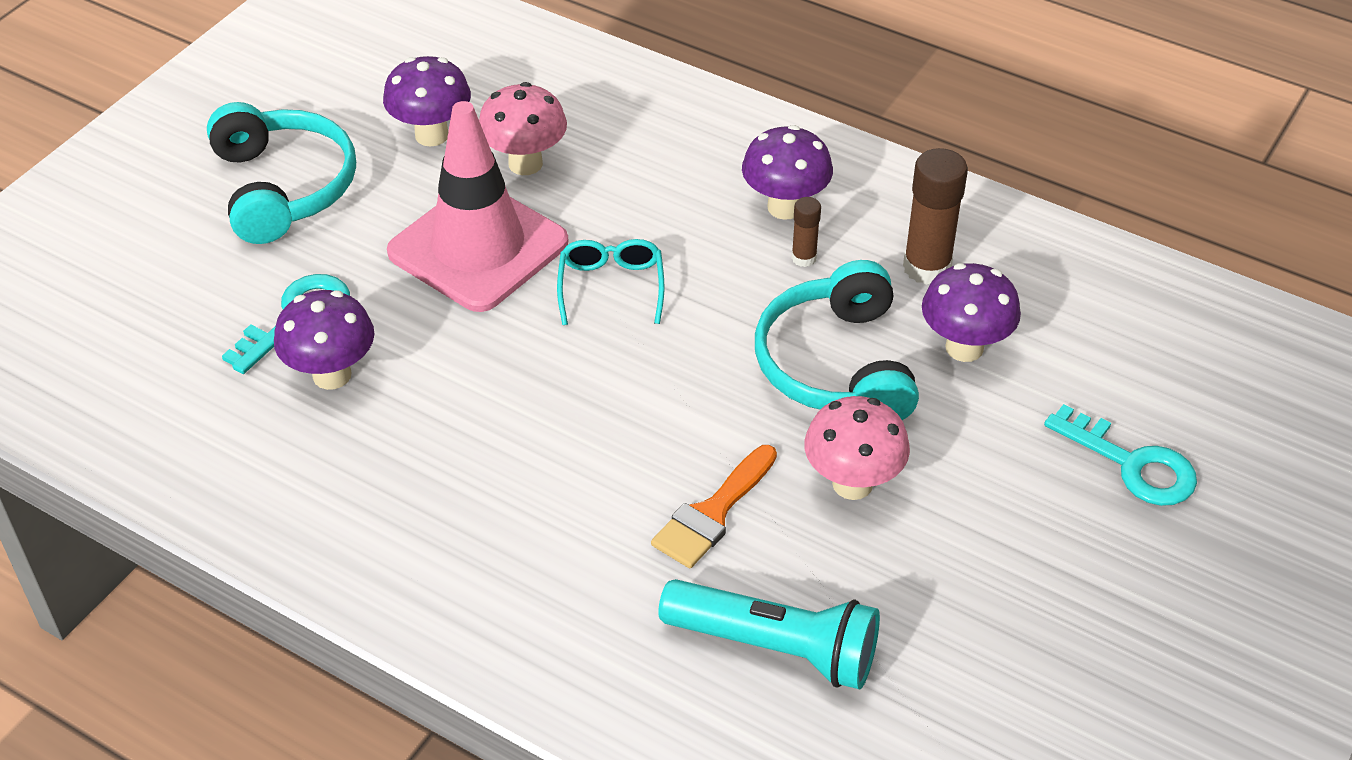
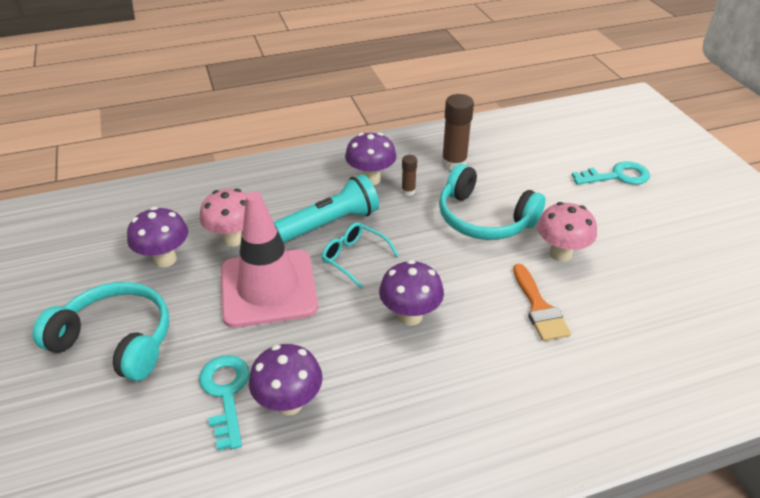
camera: 50 degrees left, 5 degrees down
(775, 648) = (644, 335): turquoise flashlight -> turquoise flashlight (330, 223)
(964, 348) = (511, 180): purple mushroom -> purple mushroom (410, 316)

